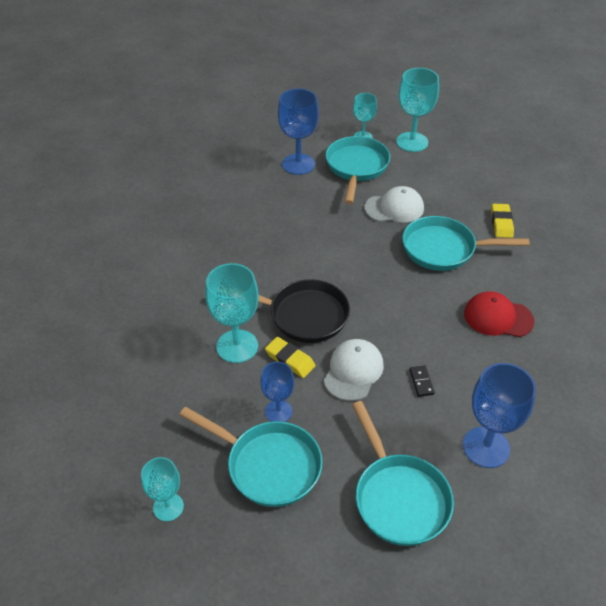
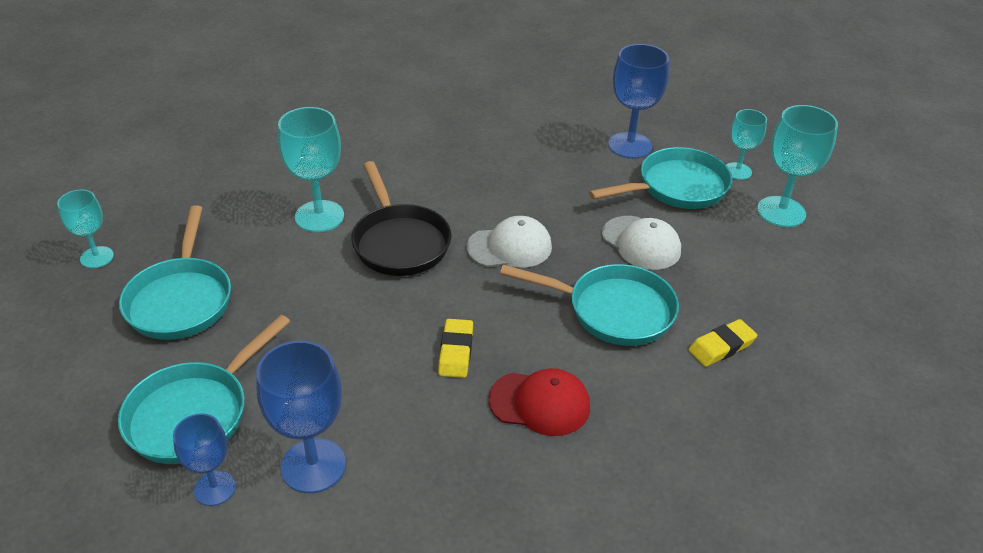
camera: 55 degrees right, 5 degrees down
(278, 411) = (254, 278): blue goblet -> blue goblet (215, 488)
(290, 360) = (329, 258): yellow eraser -> yellow eraser (456, 352)
(353, 371) = (348, 310): white cap -> white cap (509, 247)
(421, 382) = (374, 371): black domino -> none
(443, 249) = (613, 310): turquoise pan -> turquoise pan turned 135 degrees clockwise
(498, 317) = (540, 403): red cap -> red cap turned 120 degrees clockwise

